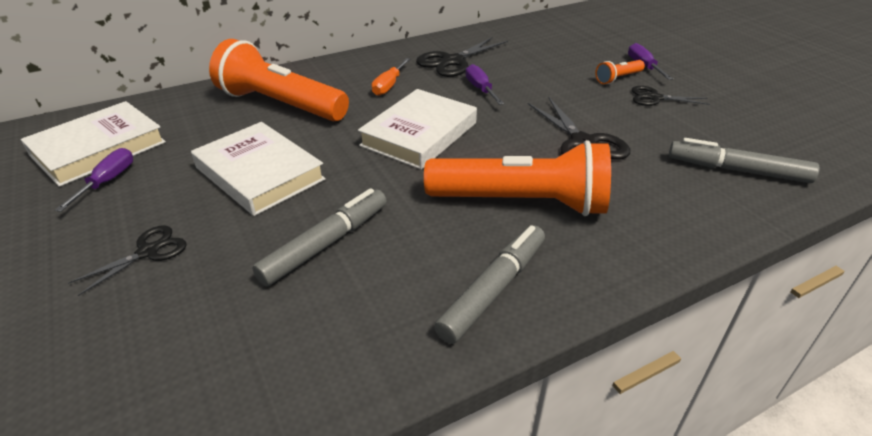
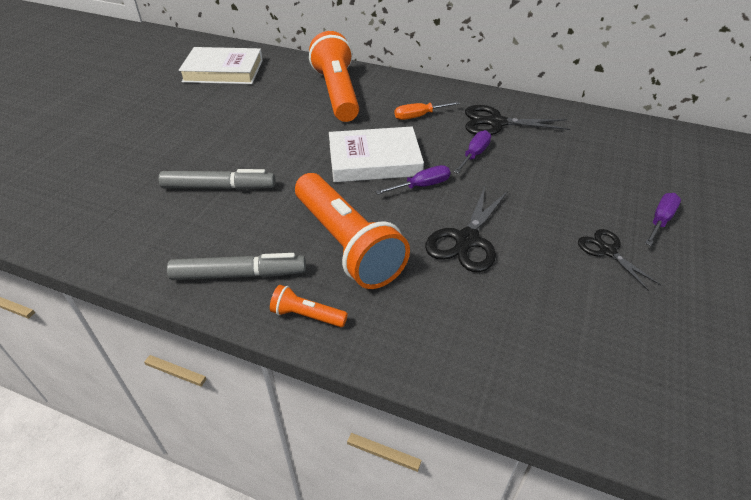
camera: 50 degrees right, 5 degrees up
(108, 181) = (200, 91): purple screwdriver -> purple screwdriver (421, 186)
(148, 252) = (158, 137): black scissors -> none
(259, 173) = (258, 128): white book -> none
(618, 78) = (609, 215): orange flashlight -> orange flashlight (307, 316)
(737, 170) = (547, 352): grey marker -> none

